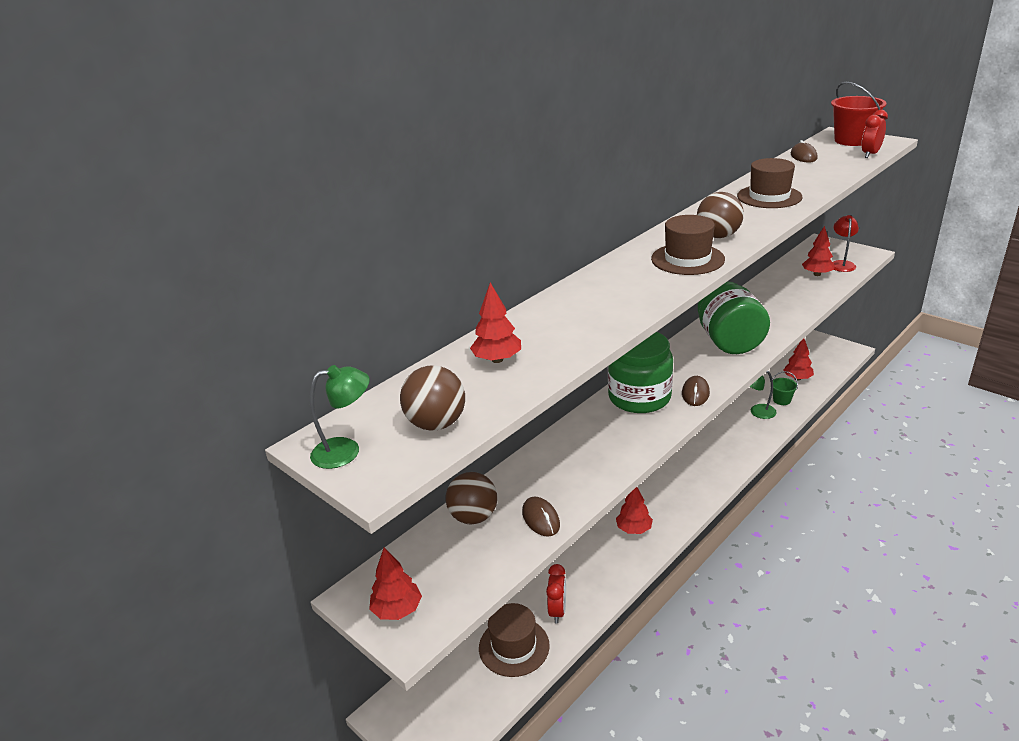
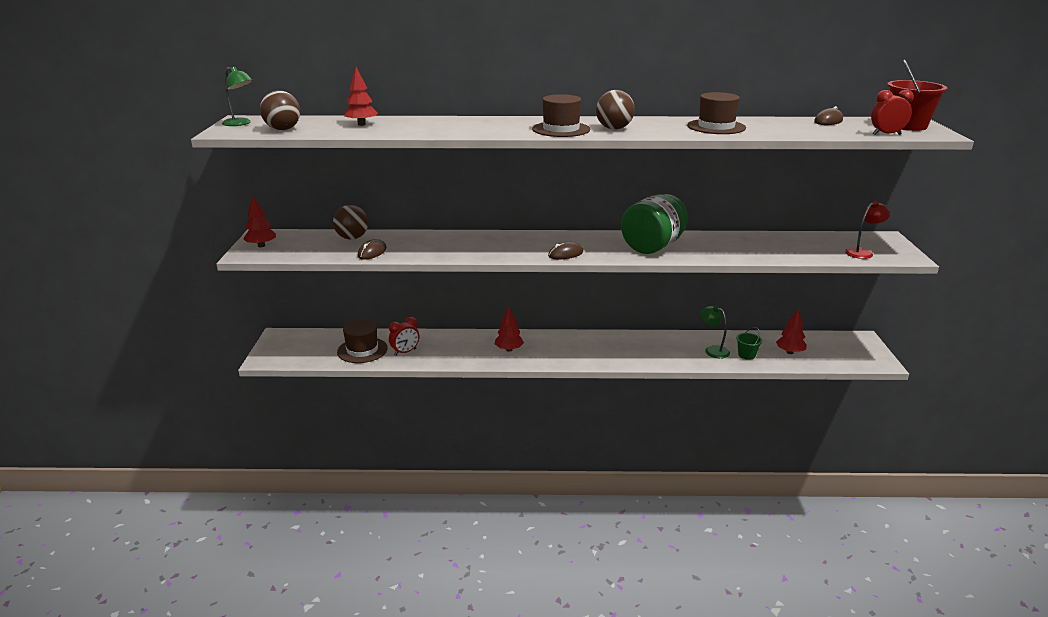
camera: 45 degrees right, 5 degrees down
(639, 397) = (533, 241): green jar -> none
(817, 274) = (822, 248): red tree -> none

